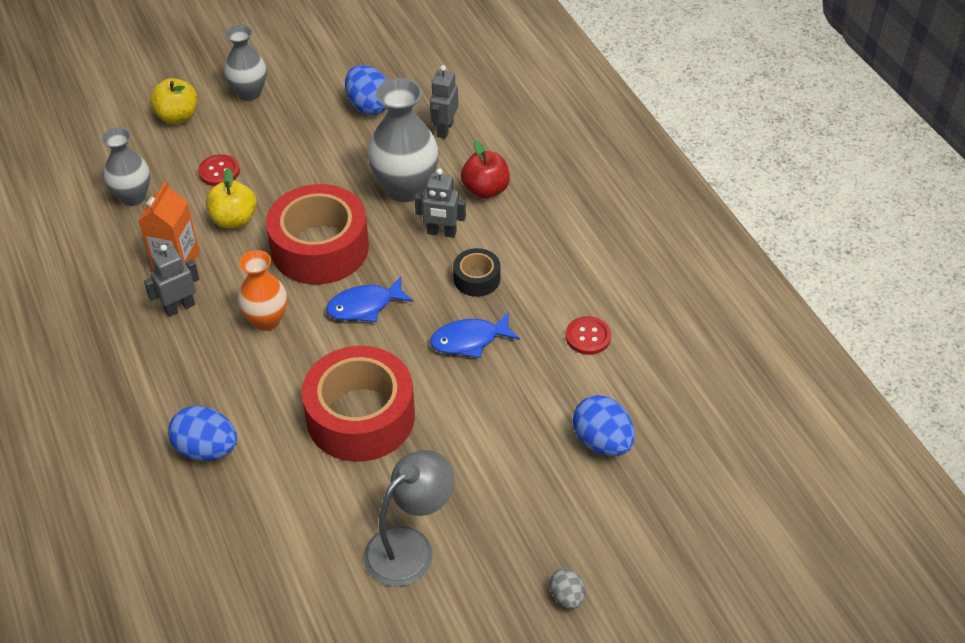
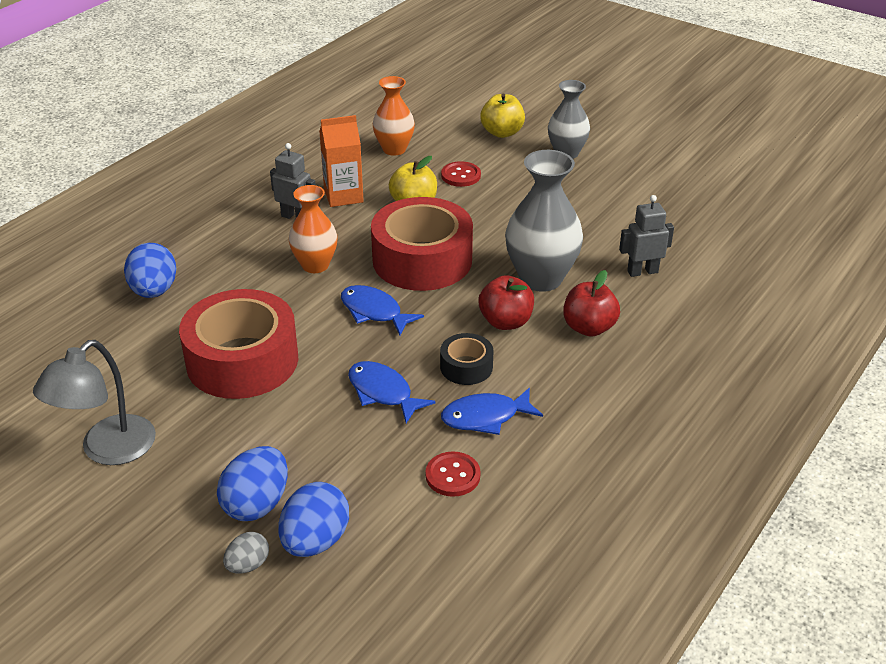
camera: 60 degrees right, 10 degrees down
(133, 197) = (394, 149): grey vase -> orange vase
(369, 106) = (622, 218): blue egg -> blue egg (257, 504)
(410, 546) = (108, 450): grey lamp -> grey lamp turned 105 degrees clockwise
(441, 232) = (505, 322): grey robot -> red apple
(540, 292) = (485, 417): none -> blue fish
(567, 596) = (96, 588): grey egg -> grey egg (248, 565)

